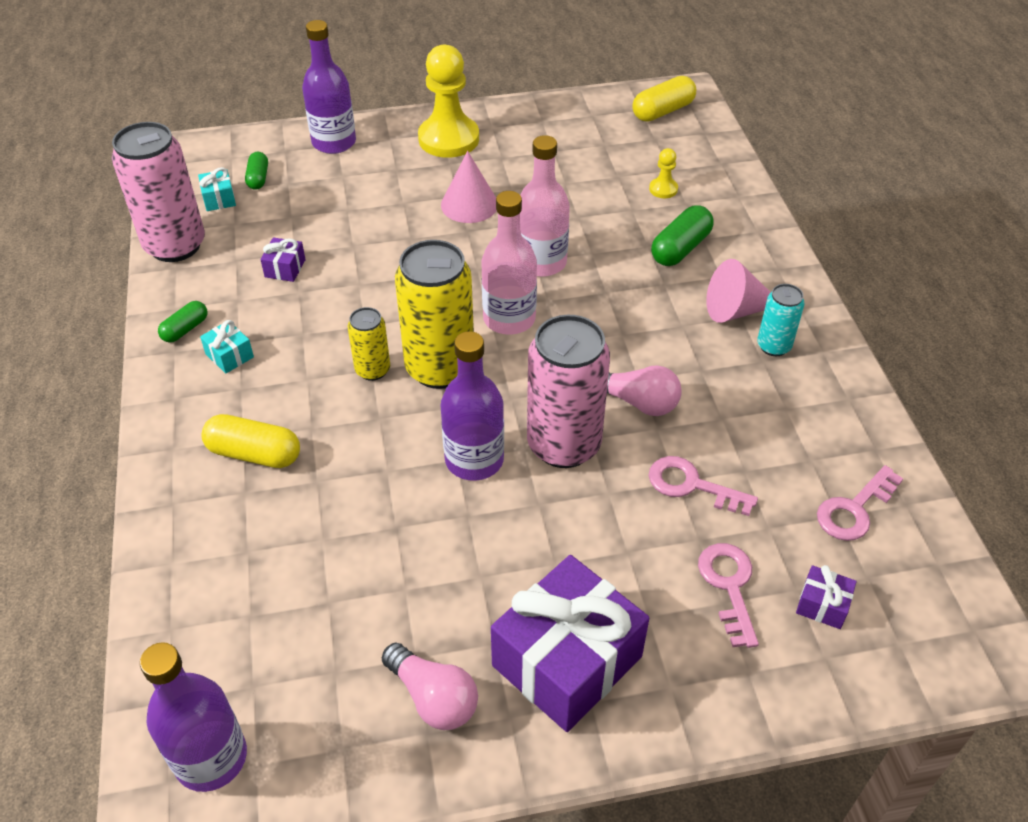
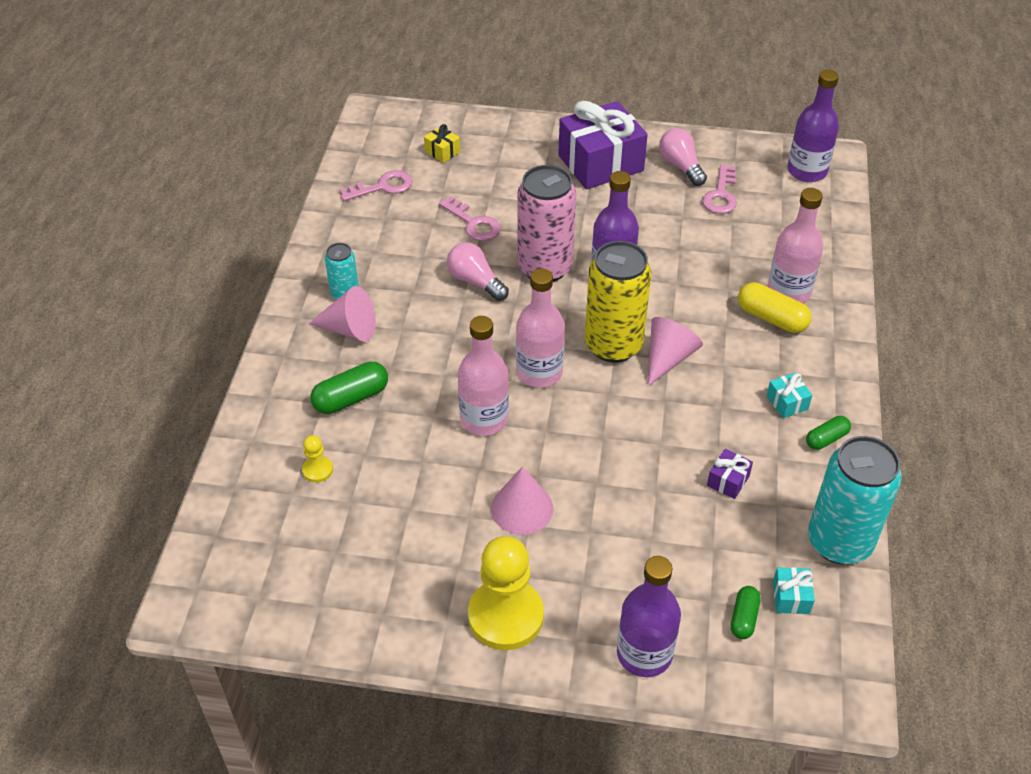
camera: 160 degrees left, 0 degrees up
(175, 245) = (839, 542): pink can -> turquoise can
(233, 500) = (789, 291): none -> pink bottle
(373, 370) = (668, 358): yellow can -> pink cone
(662, 111) = (235, 585): yellow capsule -> none
(729, 586) = (488, 171): pink key -> pink key (721, 195)
(822, 605) = (442, 151): purple gift -> yellow gift

